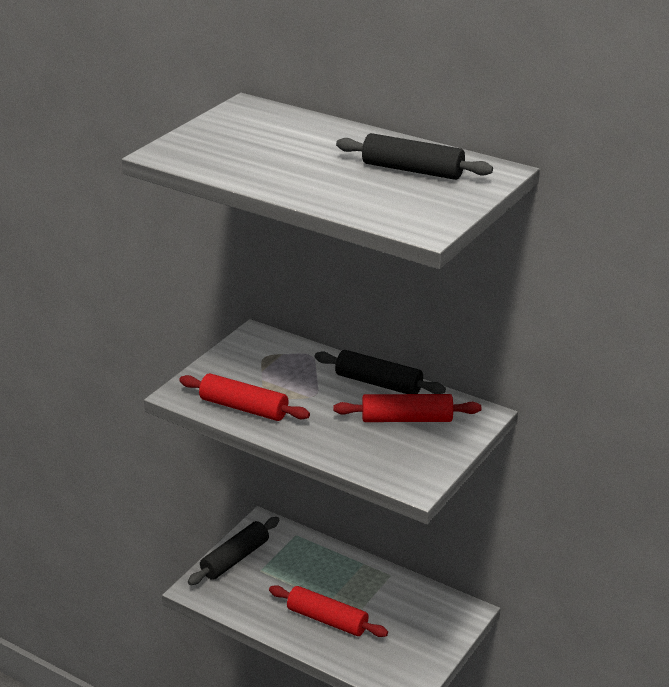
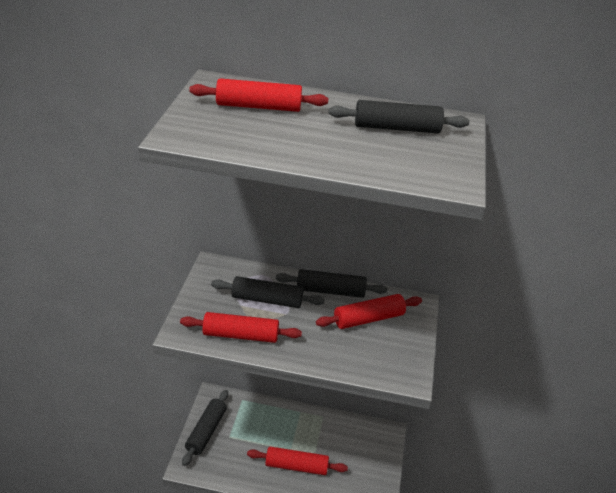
camera: 25 degrees left, 5 degrees up
(274, 134) = (258, 107): none -> red rolling pin
(296, 379) = (267, 300): none -> black rolling pin

